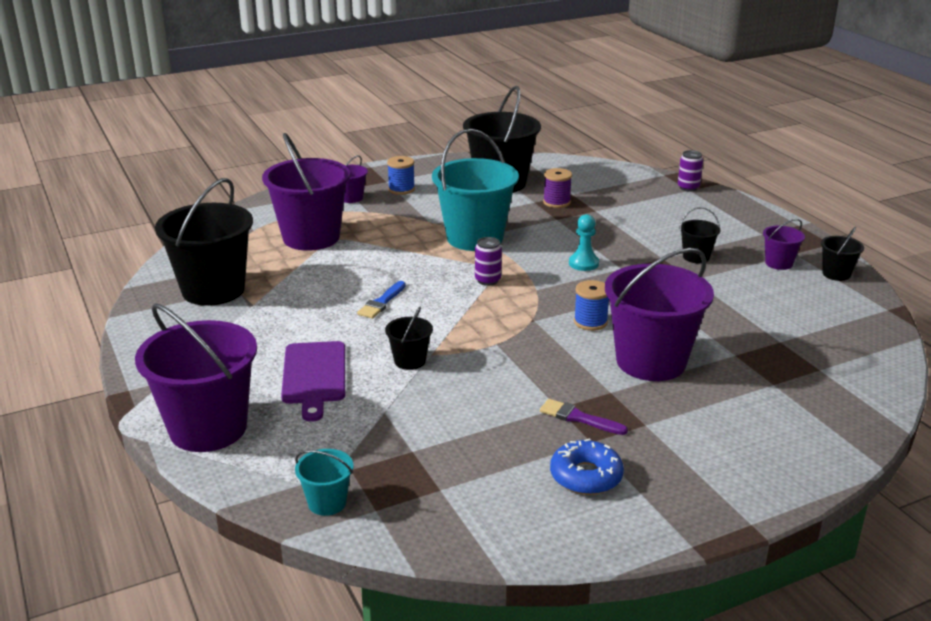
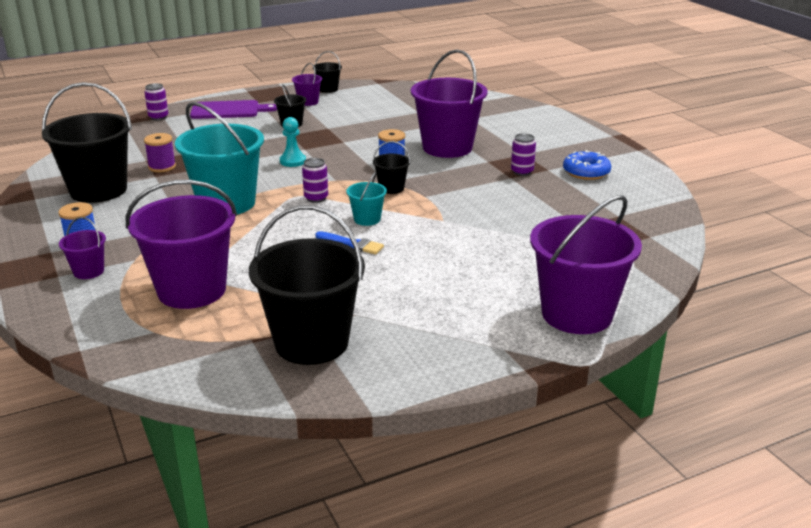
camera: 90 degrees left, 0 degrees up
(314, 376) = (484, 269): purple cutting board -> purple cutting board (228, 110)
(327, 502) = (651, 254): turquoise bucket -> turquoise bucket (367, 219)
(410, 361) = (454, 229): black bucket -> black bucket (391, 188)
(578, 418) = (522, 172): purple brush -> purple can

